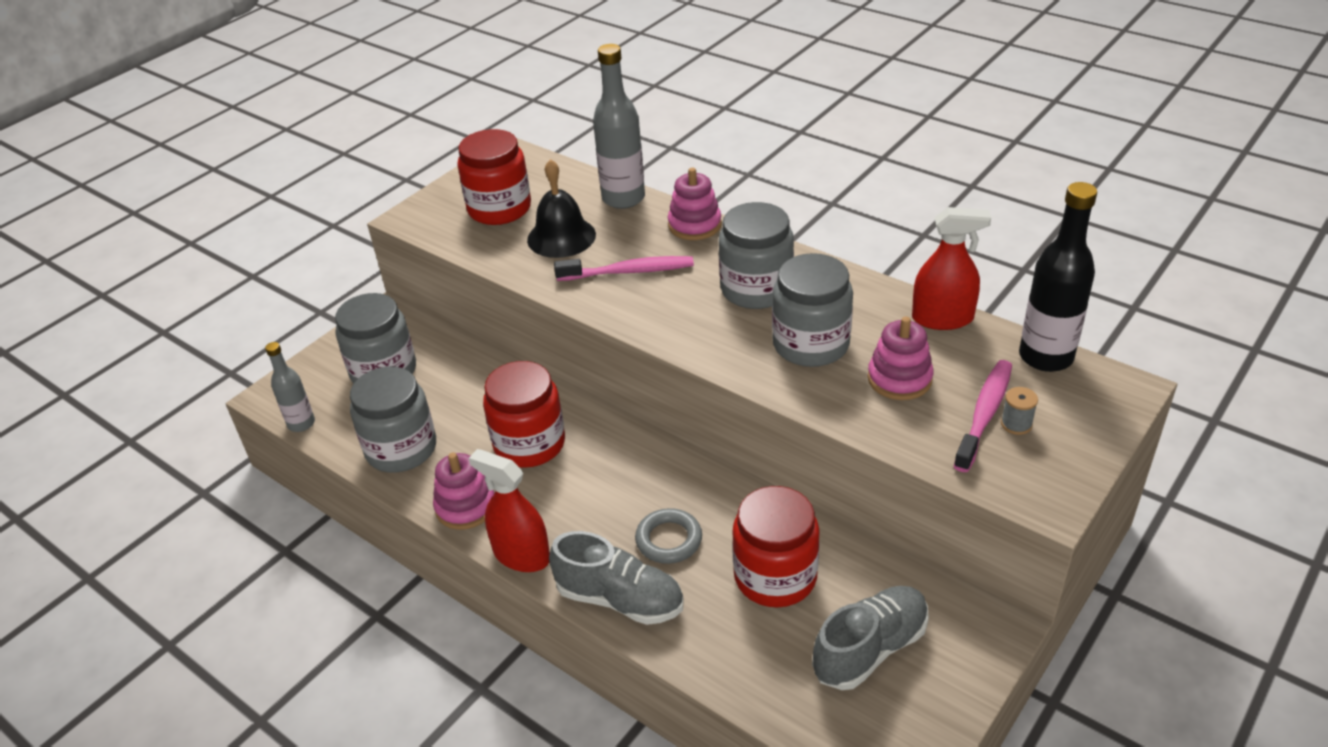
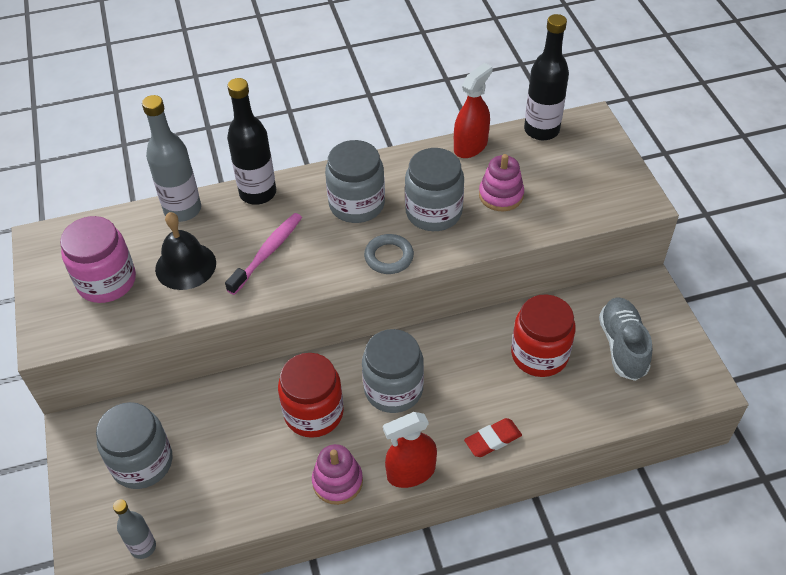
camera: 55 degrees left, 10 degrees up
(401, 449) = (241, 492): grey jar -> grey jar (393, 389)
(499, 209) = (107, 281): red jar -> pink jar
(620, 599) = (493, 440): grey shoe -> red eraser
(669, 540) = (467, 387): grey ring -> grey ring (389, 257)
(694, 225) = (258, 193): pink stacking toy -> black bottle
(984, 414) = (560, 182): pink toothbrush -> none
(1016, 424) = (579, 175): grey spool -> none

